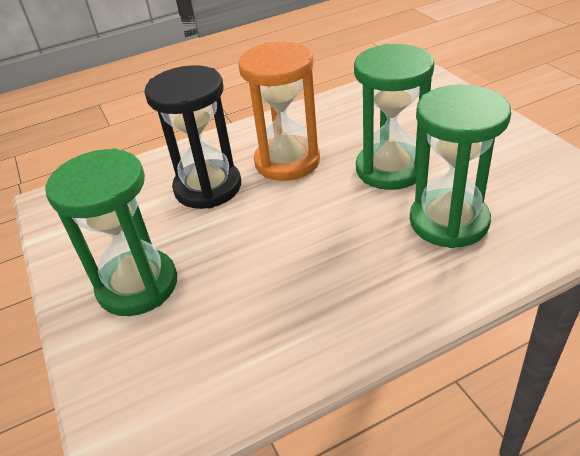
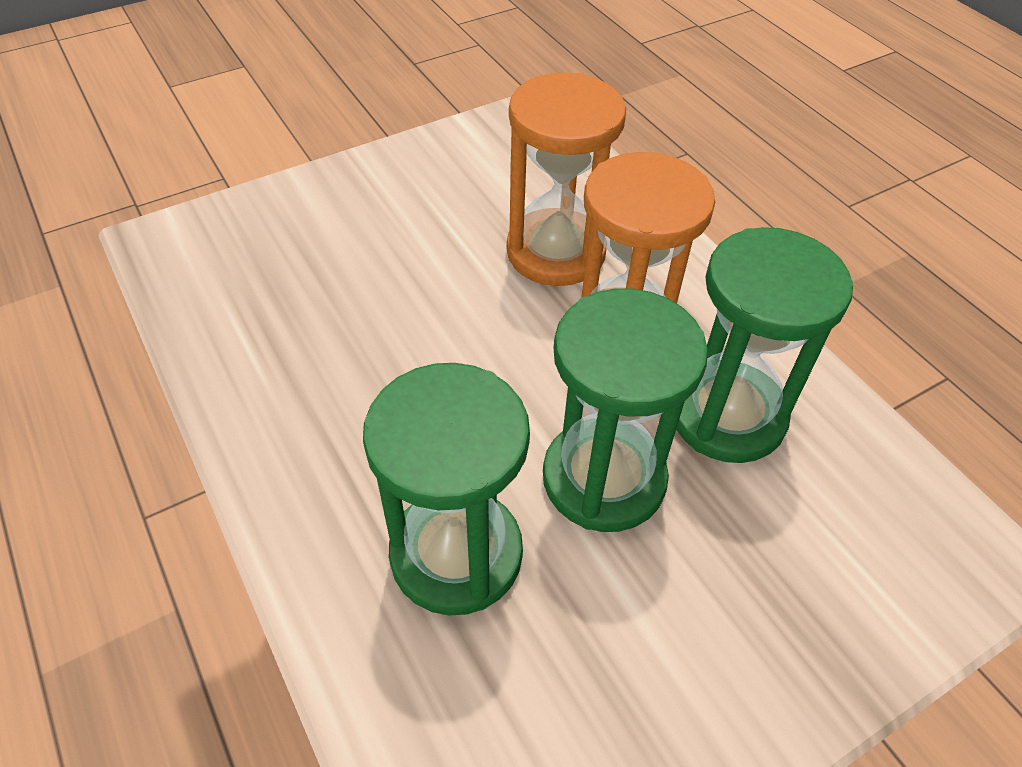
camera: 80 degrees right, 10 degrees up
(137, 285) = (371, 214): green hourglass -> green hourglass (727, 415)
(208, 187) = (556, 252): black hourglass -> orange hourglass

